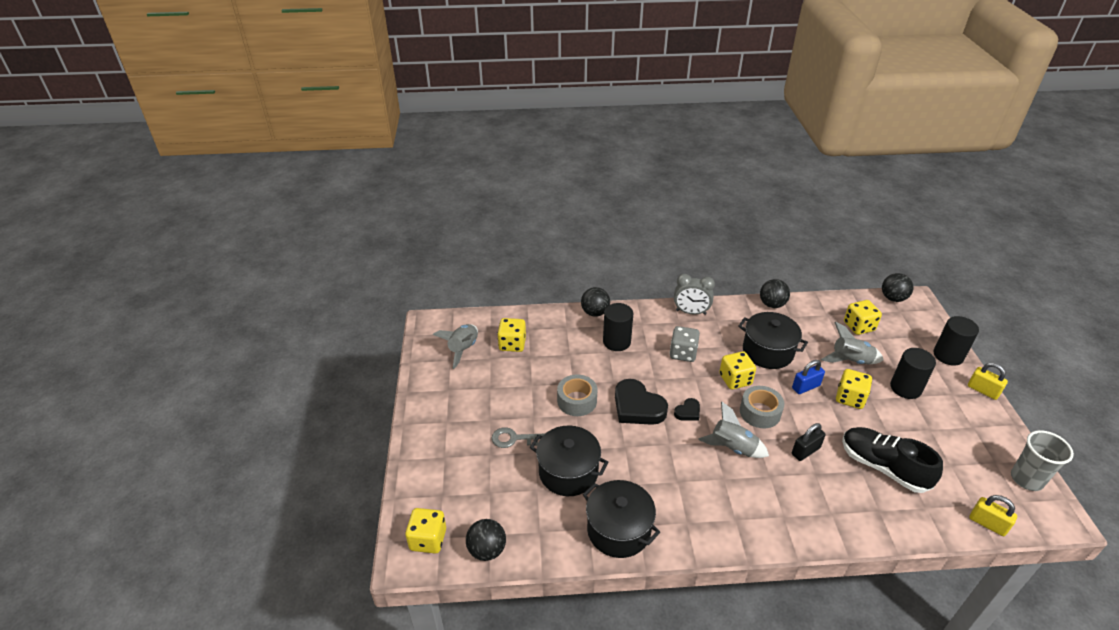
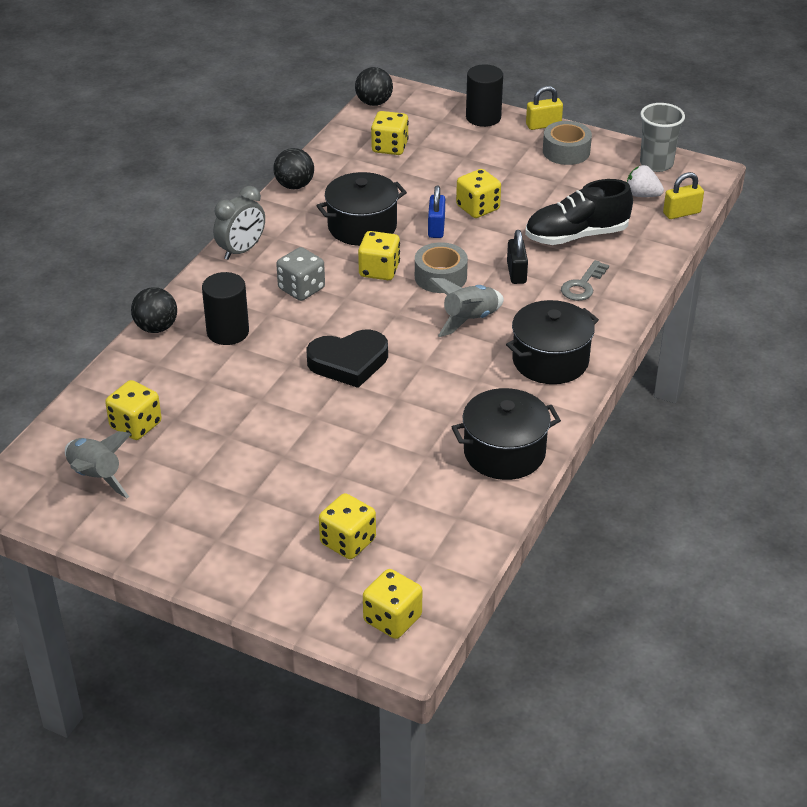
camera: 60 degrees left, 0 degrees up
(481, 484) = (348, 542): none -> yellow dice
(487, 550) = (448, 571): black ball -> none
(514, 439) = (303, 486): grey key -> grey key (583, 285)
(568, 472) = (394, 459): black pot -> black pot (550, 360)
(577, 401) = (292, 407): grey tape -> grey tape (566, 151)
(688, 412) = (392, 327): black heart -> none
(850, 360) = (430, 179): grey rocket -> none
(905, 388) = (498, 167): black cylinder -> none
(977, 487) = (642, 195): none -> white strawberry

